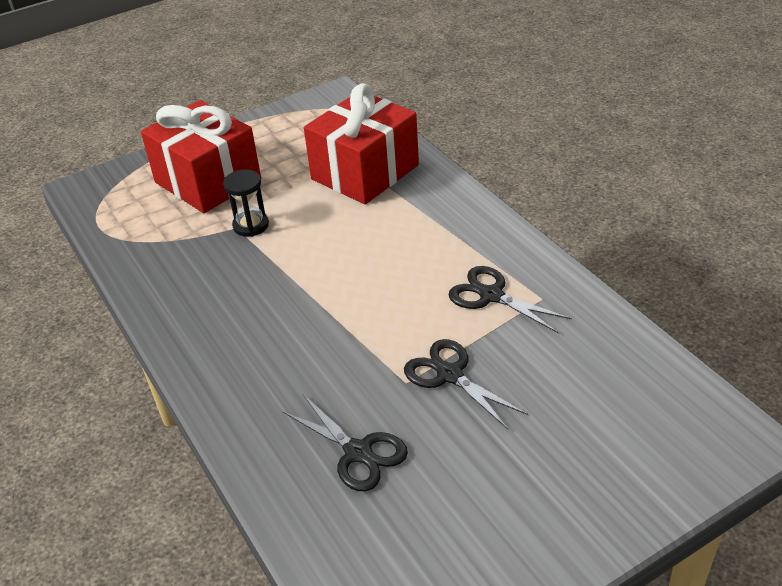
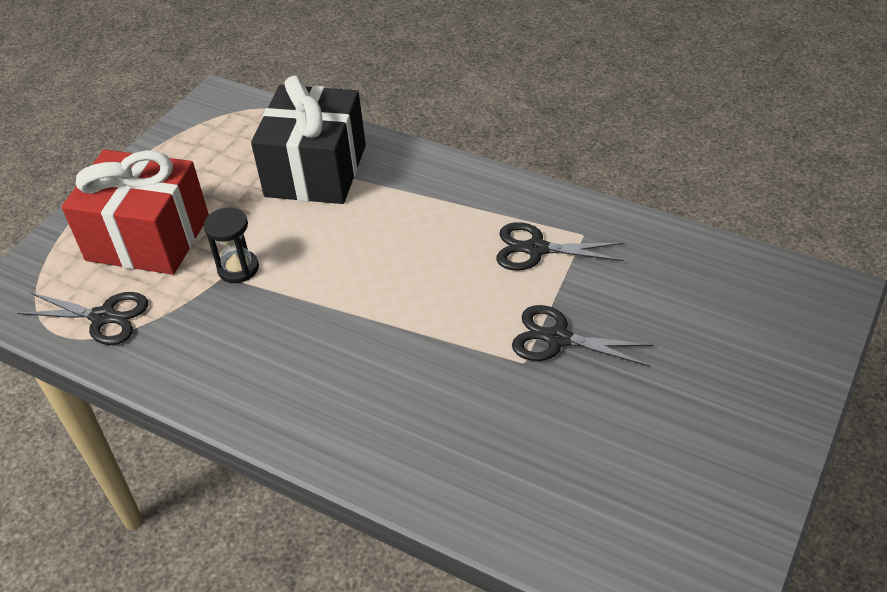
camera: 30 degrees left, 5 degrees up
(358, 452) = (533, 447): black scissors -> black scissors (103, 317)
(365, 172) = (316, 170): red gift -> black gift

